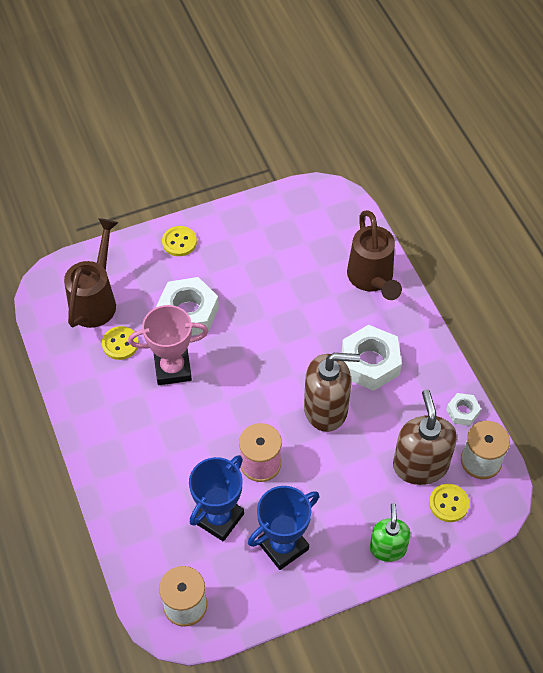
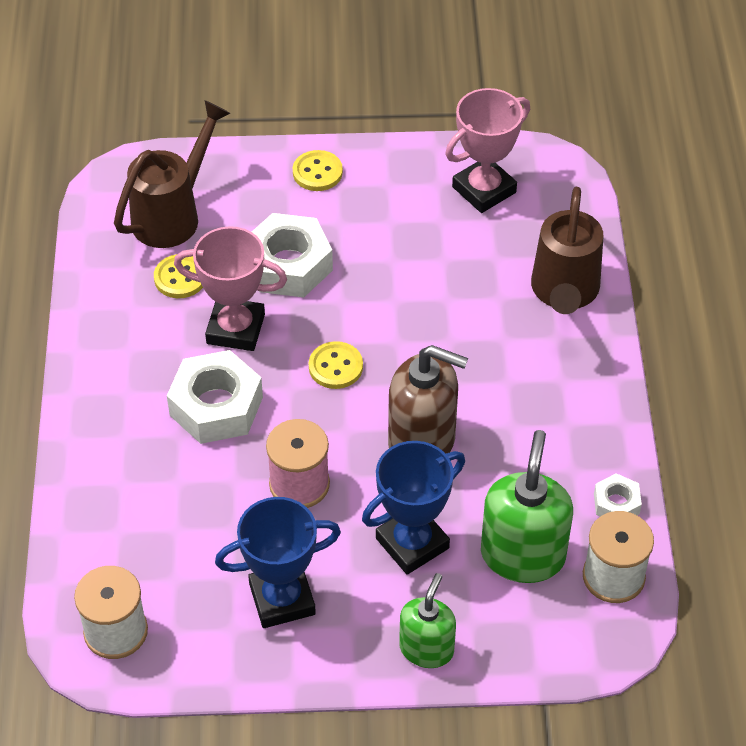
camera: 20 degrees right, 5 degrees down
(219, 518) = (211, 536): blue trophy -> blue trophy (412, 543)
(292, 223) = (484, 190): none -> pink trophy
(370, 363) = (511, 401): white nut -> white nut (216, 406)
(420, 465) = (522, 555): brown soap dispenser -> green soap dispenser
(448, 503) = (540, 618): yellow button -> yellow button (335, 367)

